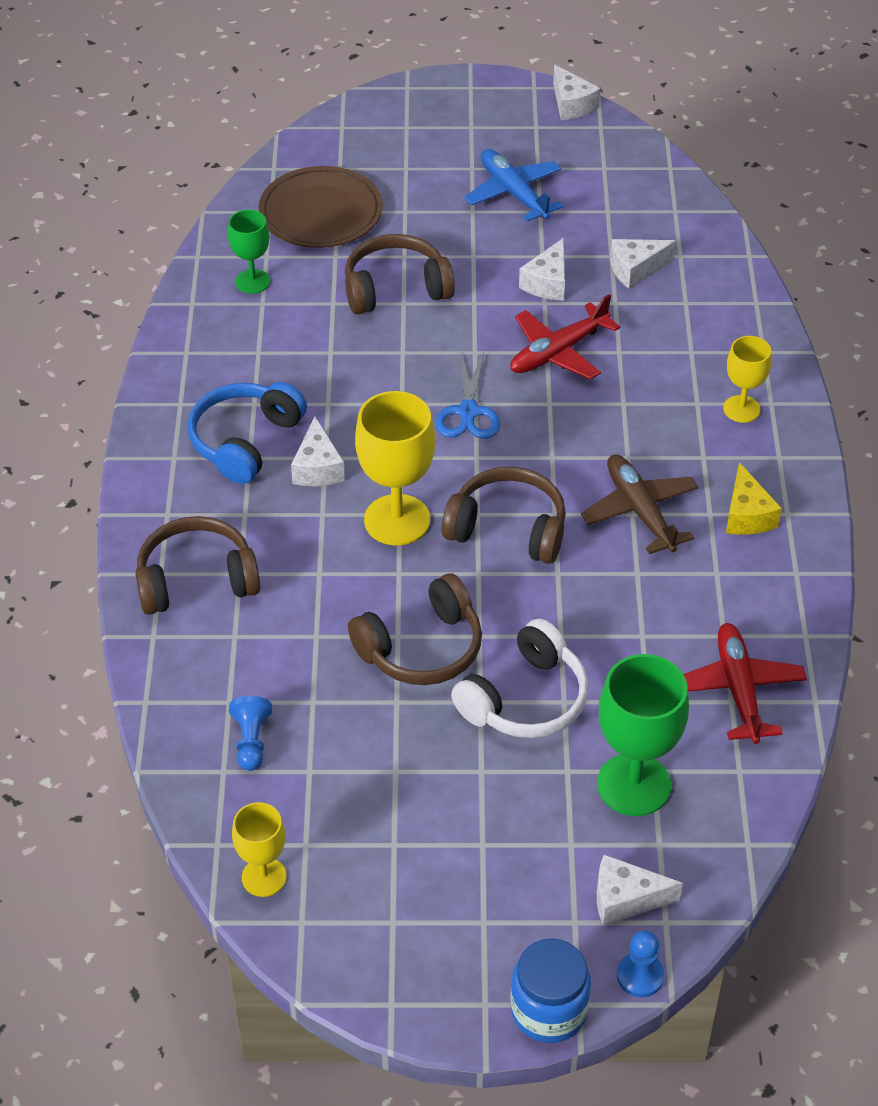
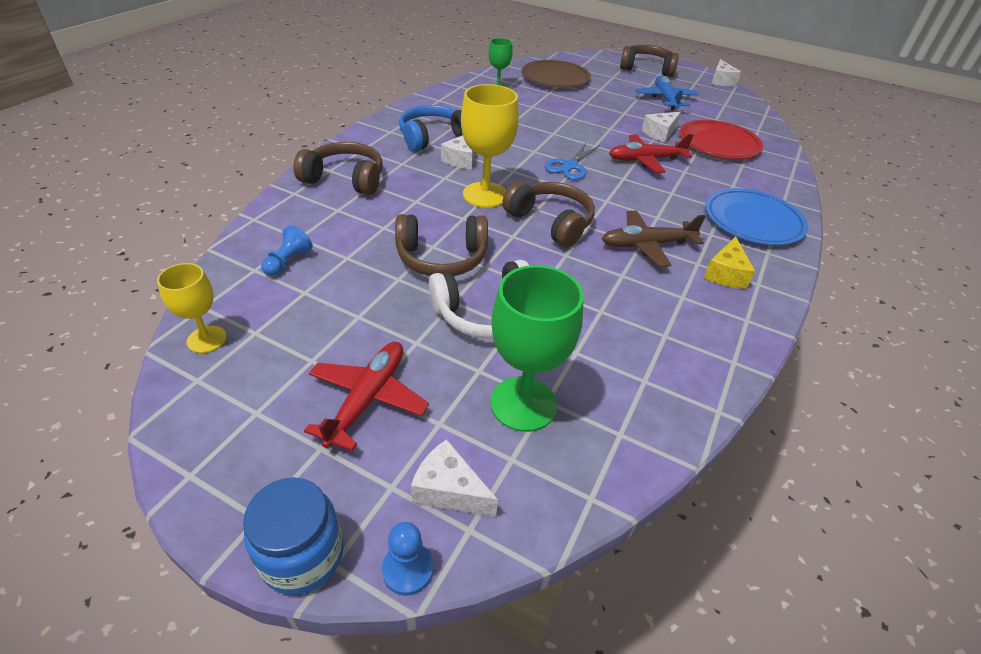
camera: 25 degrees right, 5 degrees down
(396, 288) = (570, 111): brown headphones -> brown headphones (646, 69)
(636, 269) = (718, 144): white cheese -> red plate
(640, 511) = (647, 245): brown plane -> brown plane turned 105 degrees counterclockwise
(738, 690) = (655, 375): red plane -> red plane (367, 399)
(741, 409) = (753, 221): yellow goblet -> blue plate

